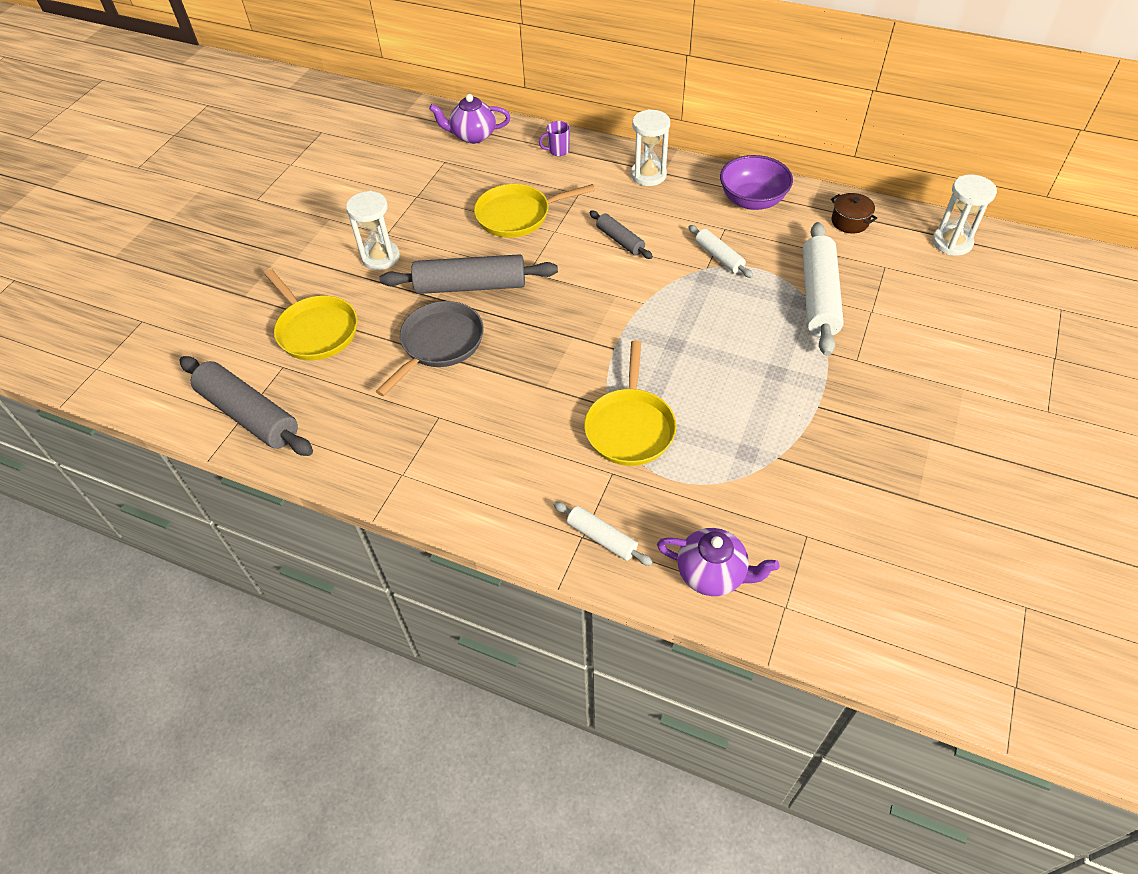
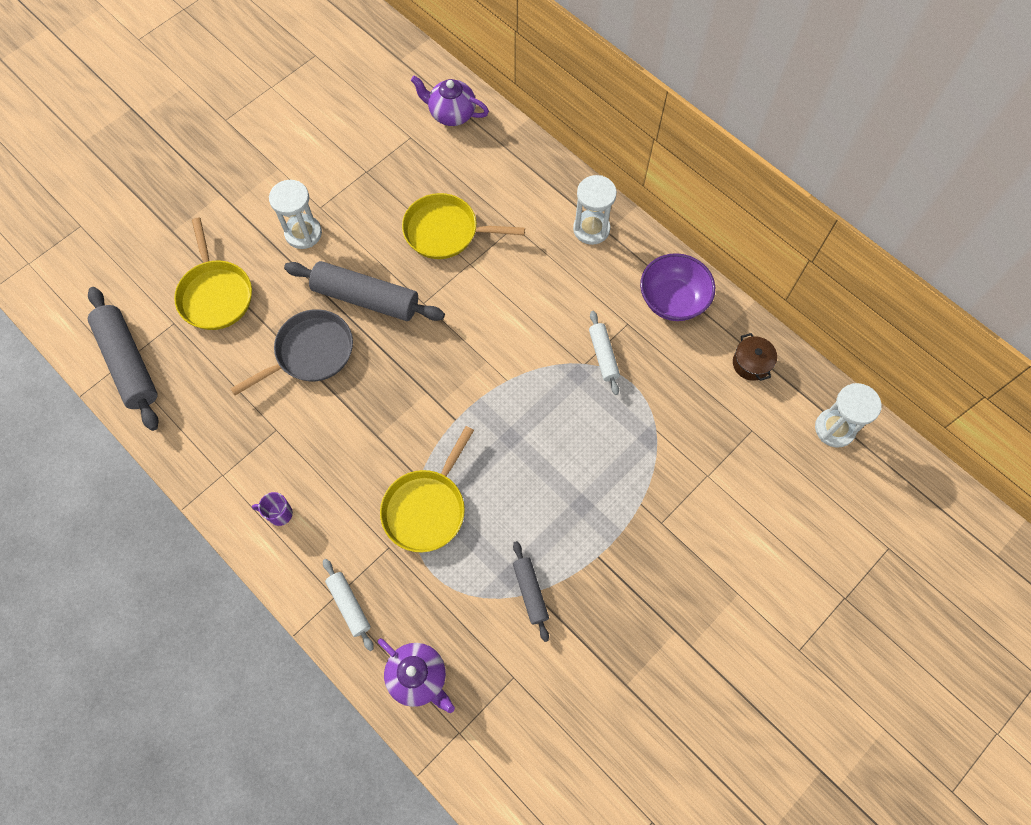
camera: 20 degrees right, 15 degrees up
(558, 151) = (522, 164): purple mug -> purple mug (279, 514)
(620, 240) = (523, 299): grey rolling pin -> grey rolling pin (530, 592)
(818, 297) = (668, 439): white rolling pin -> none

